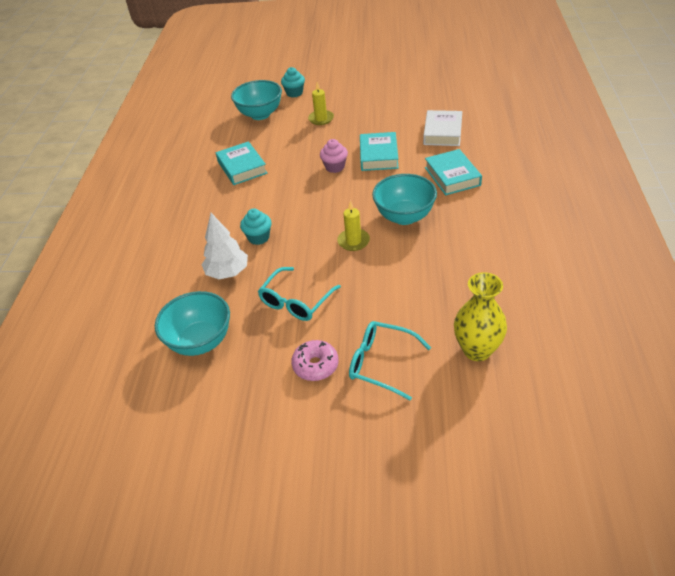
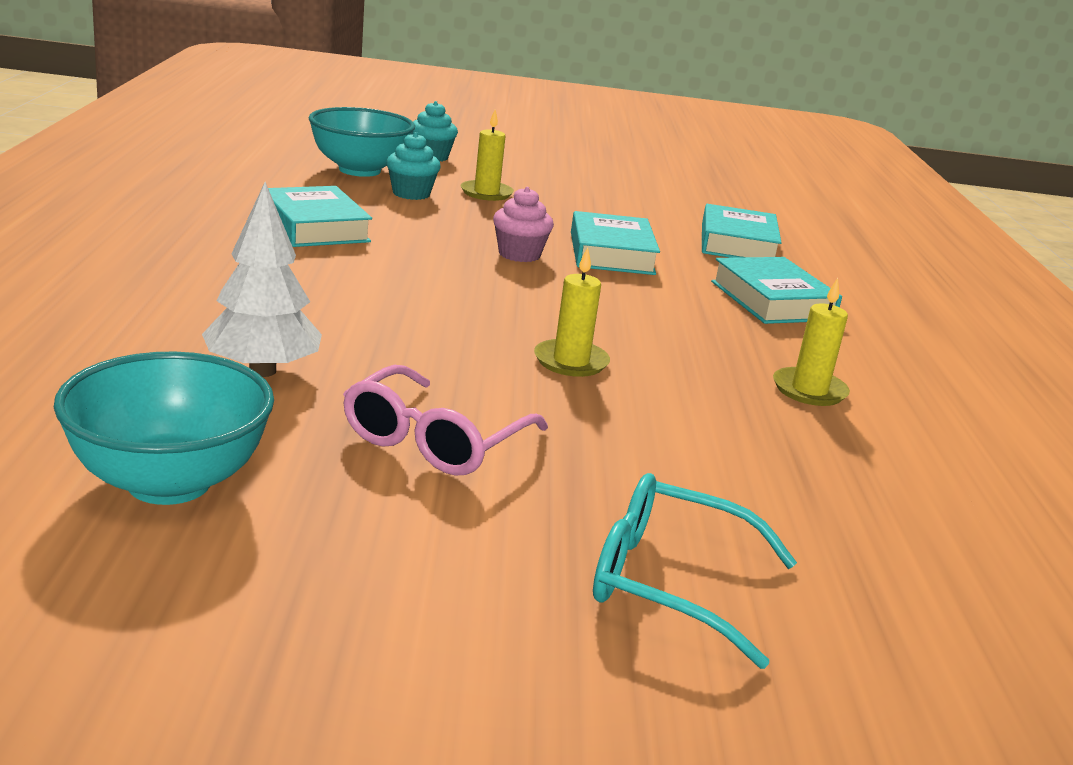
camera: 10 degrees left, 20 degrees down
(258, 237) = (345, 327): turquoise cupcake -> turquoise cupcake (411, 194)
(296, 301) = (434, 440): turquoise glasses -> pink glasses
(315, 365) = (489, 566): pink donut -> none
(404, 216) = (681, 341): turquoise bowl -> none
(442, 132) = (737, 244): white book -> turquoise book
(457, 240) = (809, 390): none -> yellow candle
(477, 350) = (913, 584): yellow vase -> none

